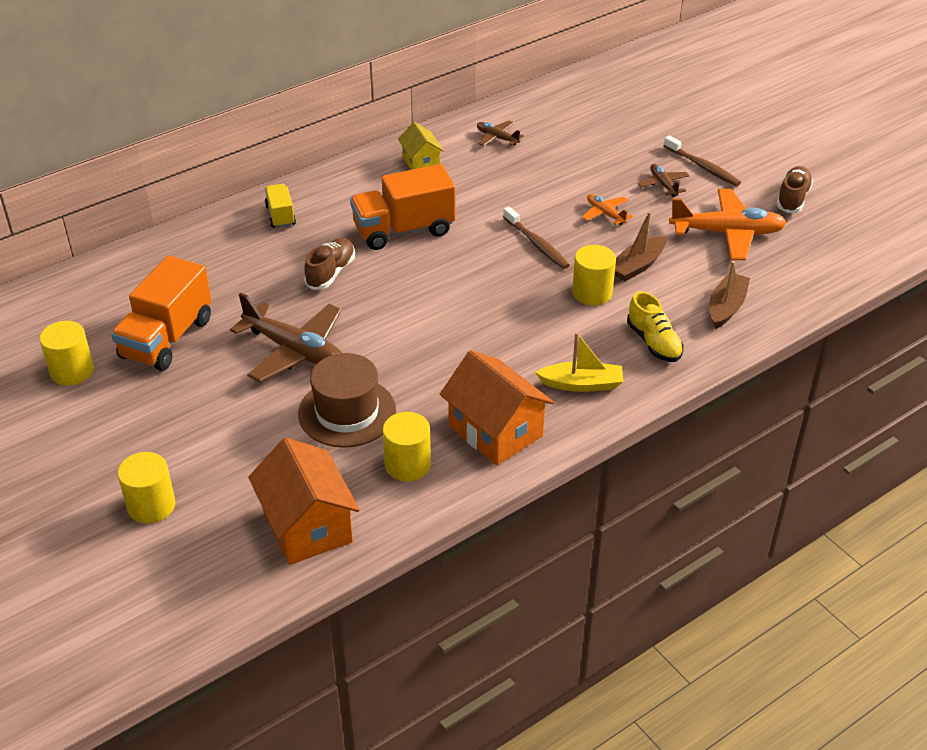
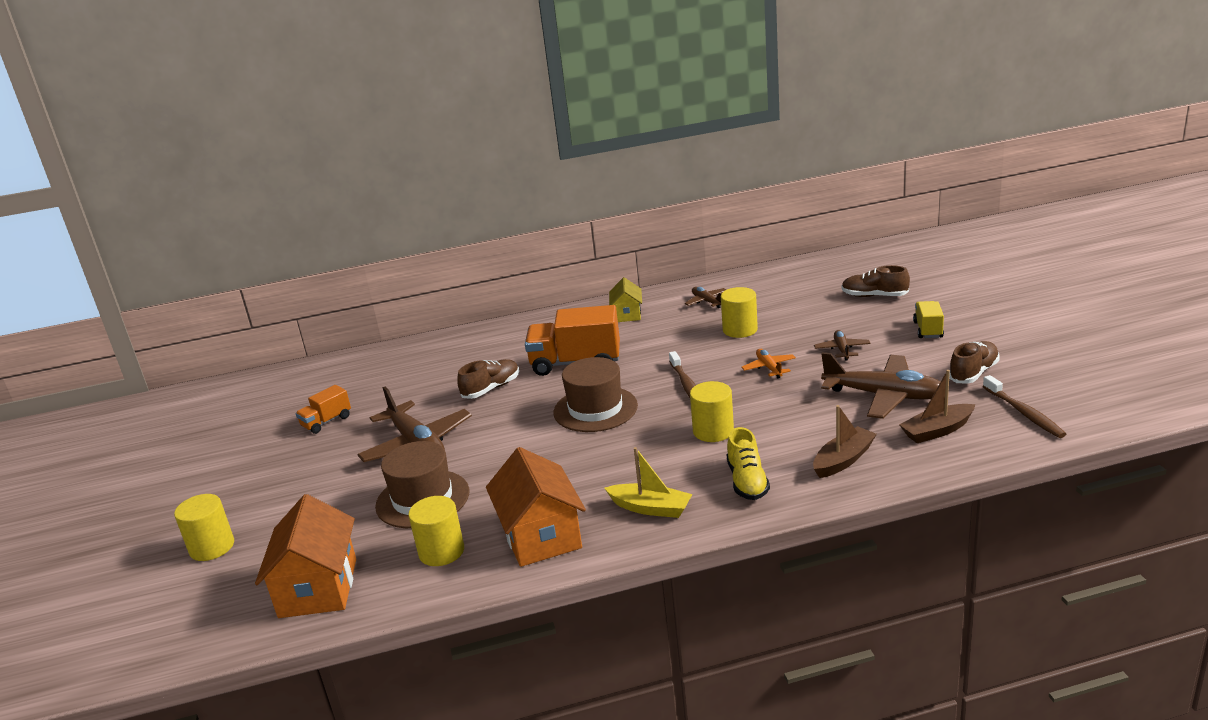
camera: 25 degrees right, 15 degrees down
(72, 371) = (239, 436): yellow cylinder -> yellow cylinder (740, 330)
(167, 338) = (326, 422): orange truck -> orange truck, size x0.52
(280, 215) = (483, 343): yellow truck -> yellow truck (928, 330)
(460, 283) = (595, 409): none -> brown hat
(637, 266) = (773, 414): brown boat -> brown boat (937, 431)
(661, 117) = (874, 296): none -> brown shoe
(703, 167) = (892, 338): brown toothbrush -> brown toothbrush (1024, 413)
(727, 233) = (883, 396): orange plane -> brown plane

